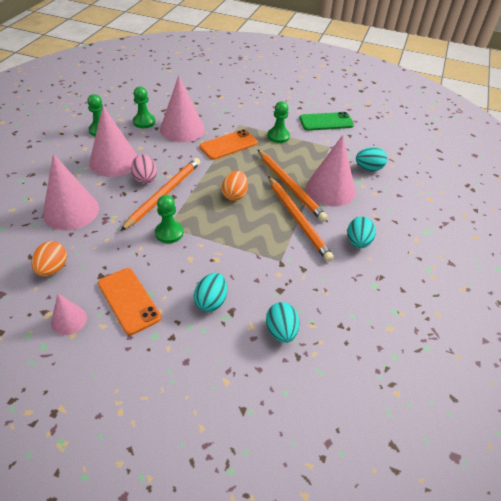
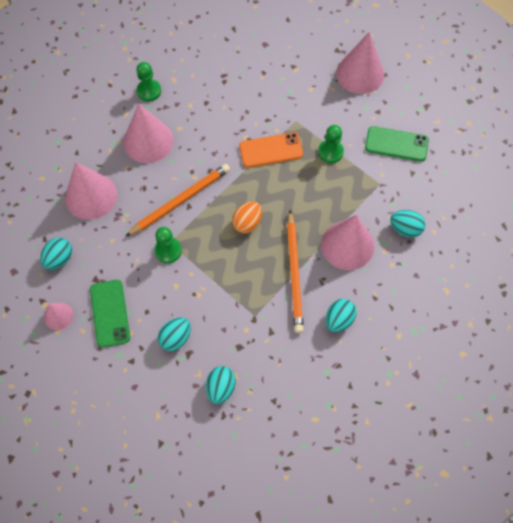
camera: 25 degrees right, 20 degrees up
(53, 268) = (59, 258): orange egg -> turquoise egg
(129, 300) = (110, 313): orange phone -> green phone
(144, 122) = (196, 90): green pawn -> none
(145, 178) = (170, 174): pink egg -> none
(182, 129) = (232, 112): pink cone -> pink cone (360, 73)
(290, 187) = (308, 229): orange pencil -> none

